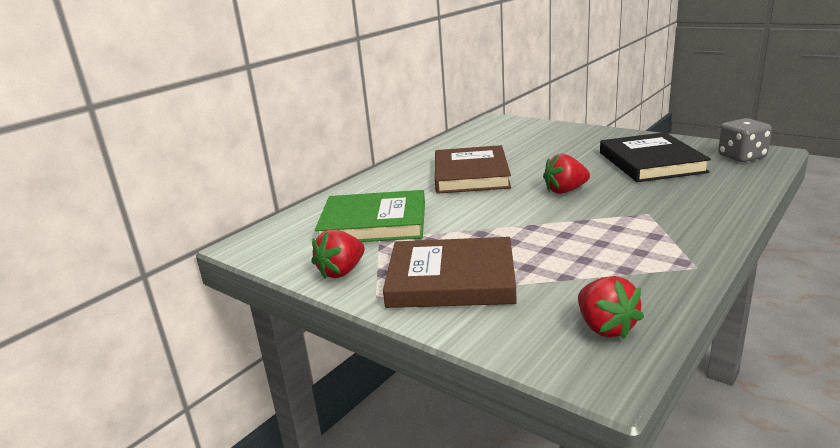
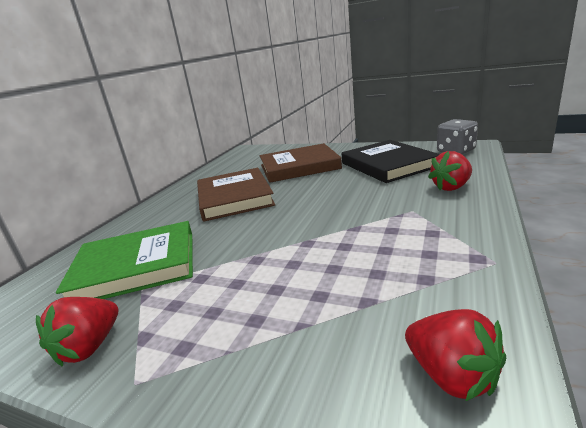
camera: 15 degrees left, 0 degrees up
(451, 279) = (233, 331): brown book -> brown book (299, 167)
(565, 191) = (326, 200): red strawberry -> red strawberry (451, 187)

